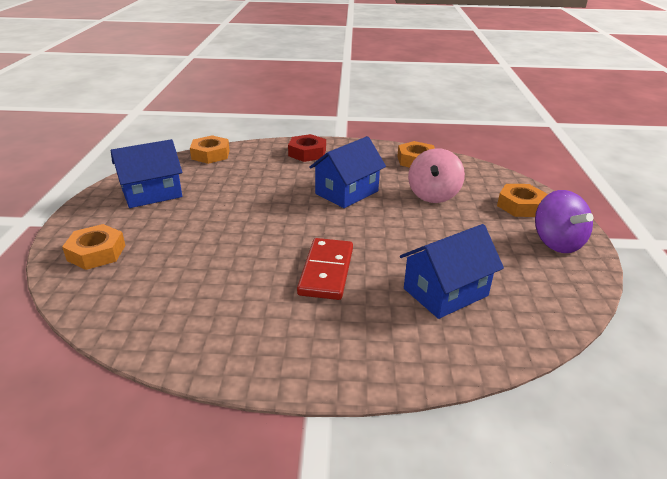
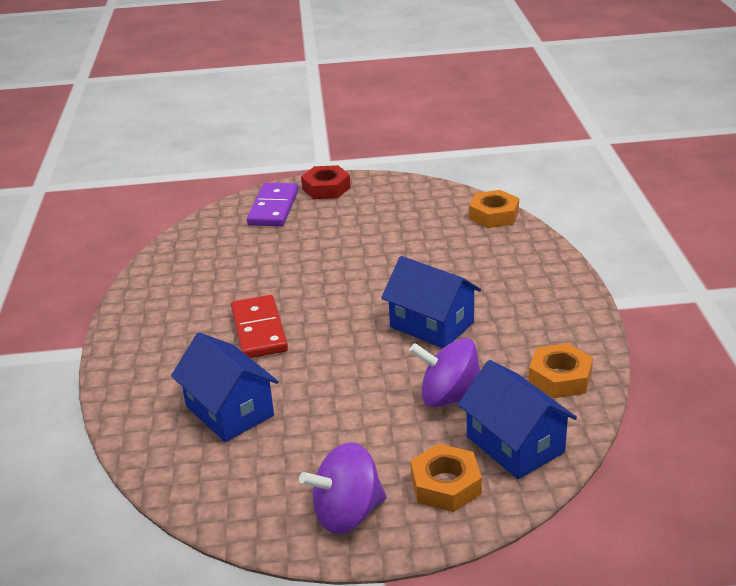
camera: 85 degrees right, 0 degrees up
(96, 253) = (274, 208): orange nut -> purple domino
(152, 193) = (385, 205): blue house -> blue house (515, 444)
(307, 153) = (535, 280): red nut -> red nut (326, 188)
(326, 271) = (259, 330): red domino -> red domino turned 75 degrees clockwise
(433, 195) = (450, 397): pink spinning top -> purple spinning top

